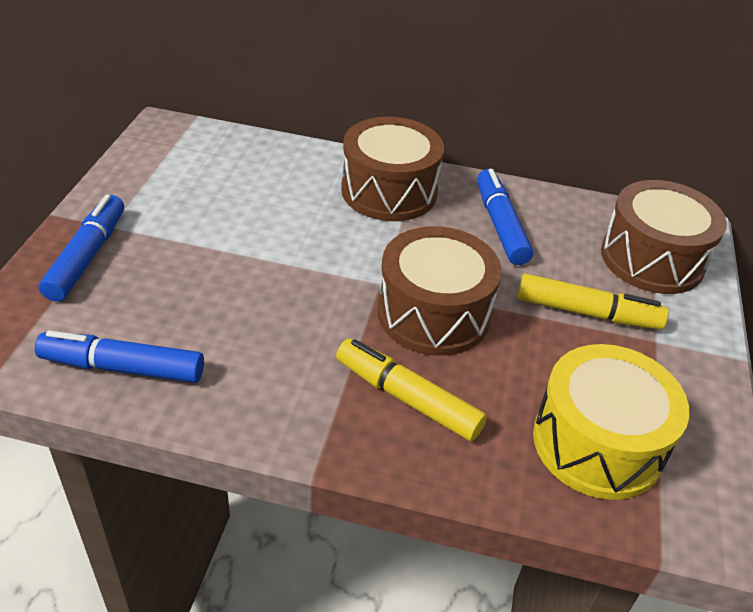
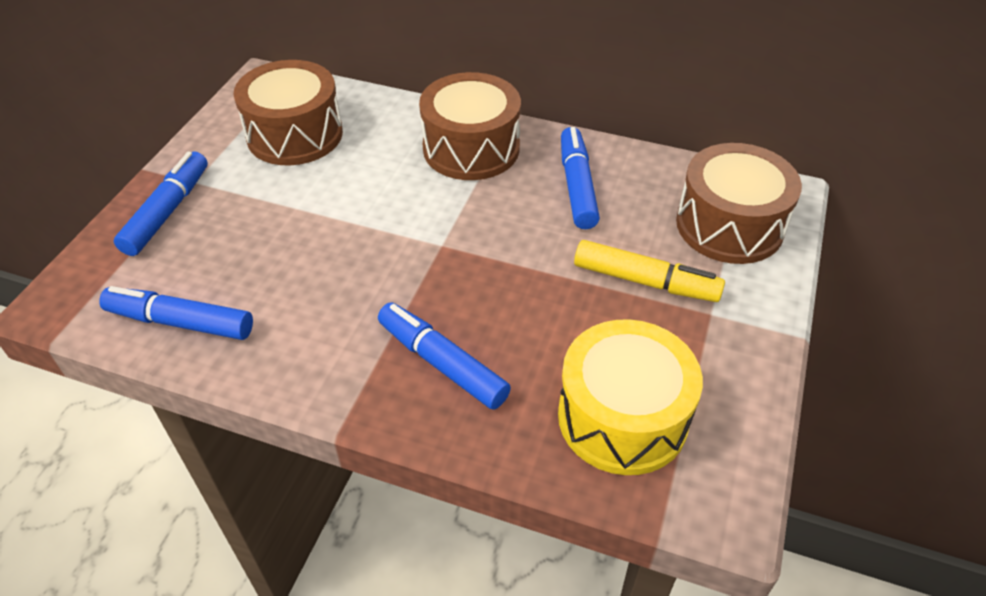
camera: 10 degrees right, 5 degrees up
(407, 398) = (442, 363): yellow marker -> blue marker
(433, 313) = (487, 278): brown drum -> brown drum (295, 134)

